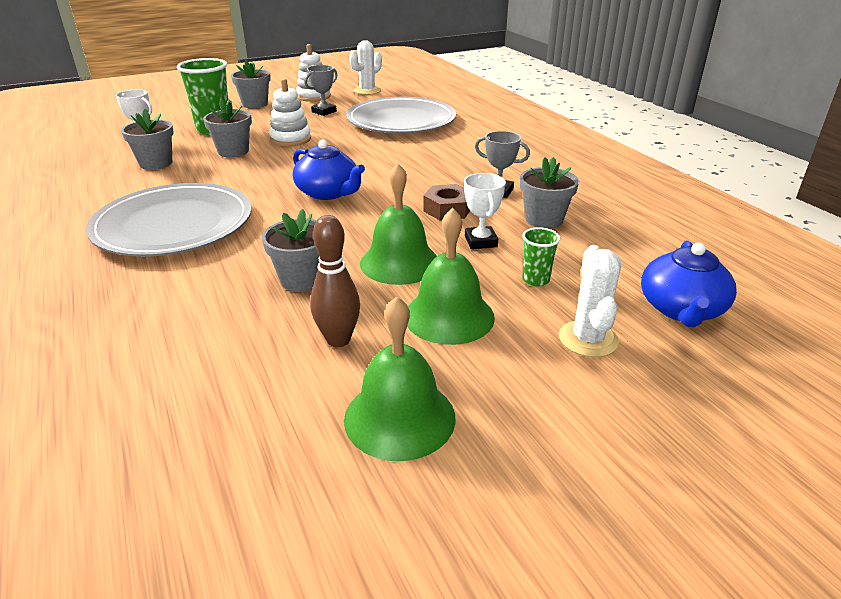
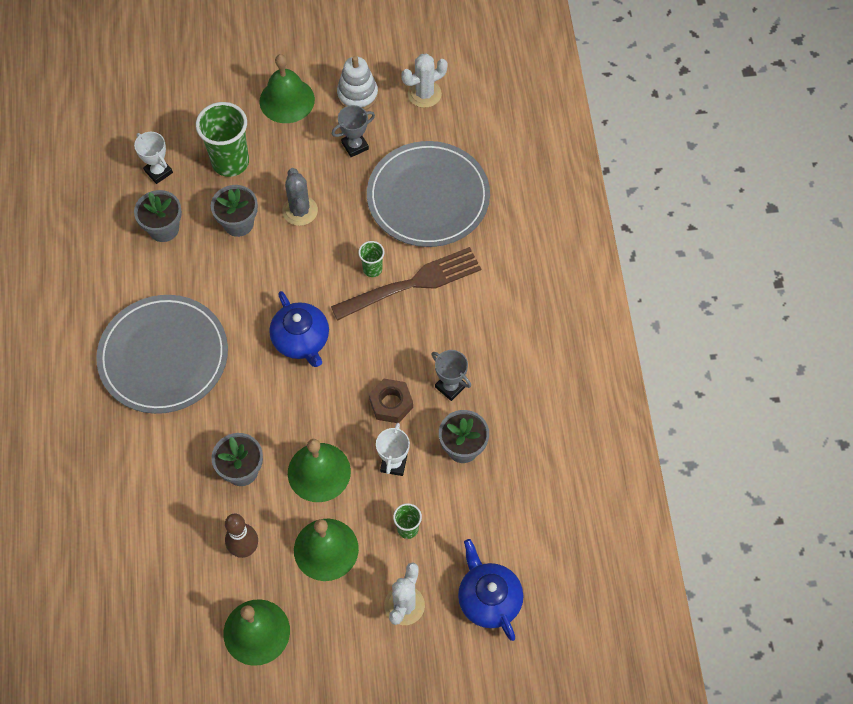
camera: 20 degrees right, 30 degrees up
(255, 104) = (287, 100): grey flower pot -> green bell
(291, 139) = (300, 211): white stacking toy -> grey cactus
(376, 152) = (372, 269): none -> green cup
(417, 153) = (411, 284): none -> brown fork
(681, 309) = (488, 598): blue teapot -> blue teapot turned 120 degrees clockwise

